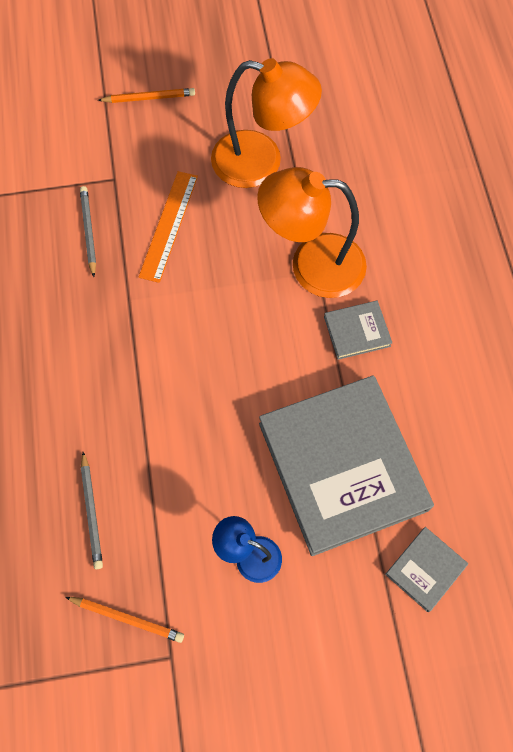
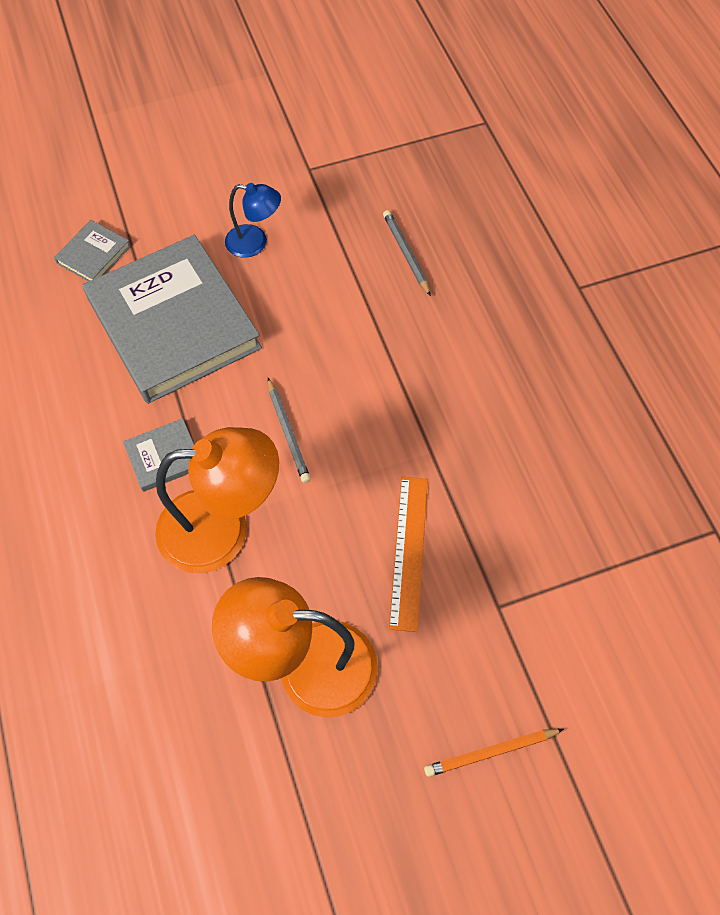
camera: 170 degrees right, 5 degrees down
(88, 231) = (505, 527): grey pencil -> grey pencil (288, 432)
(127, 618) = (351, 187): orange pencil -> none

